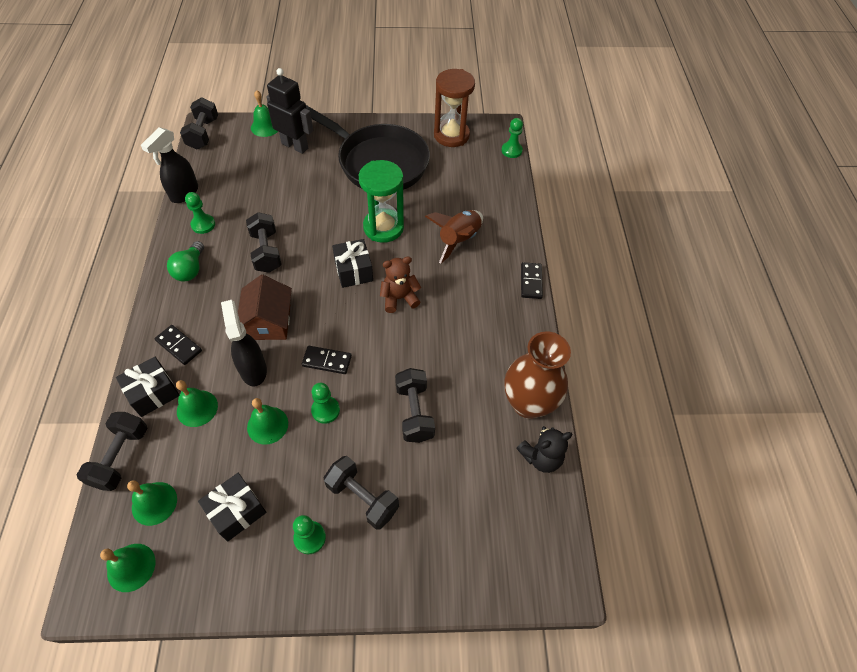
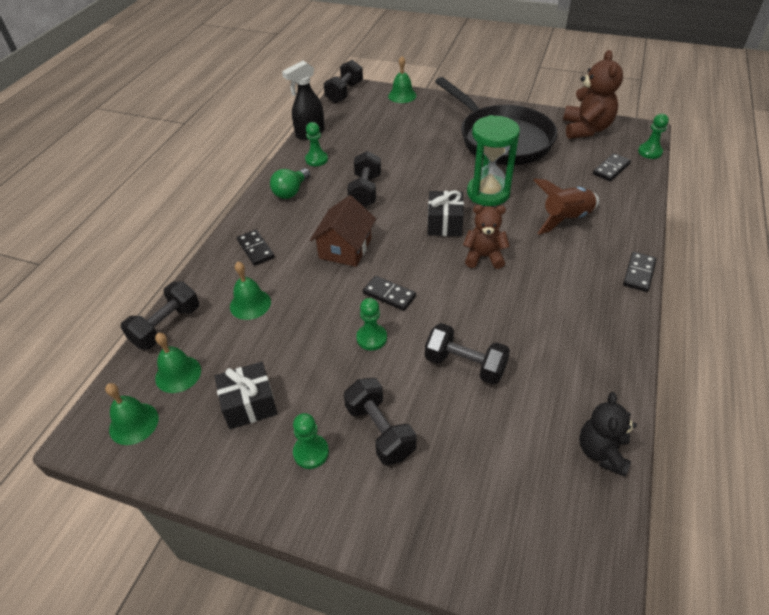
camera: 25 degrees right, 10 degrees down
(153, 393) = (217, 281): black gift -> none
(253, 369) = (315, 284): black spray bottle -> none
(267, 425) = (309, 336): green bell -> none
(295, 146) = (424, 114): black robot -> none
(414, 412) = (465, 365): black dumbbell -> black dumbbell turned 75 degrees counterclockwise
(451, 135) = (586, 129): brown hourglass -> brown teddy bear
(483, 176) = (611, 169): none -> black domino
(528, 403) = (601, 391): brown vase -> none
(541, 457) = (602, 452): black teddy bear -> black teddy bear turned 105 degrees clockwise

